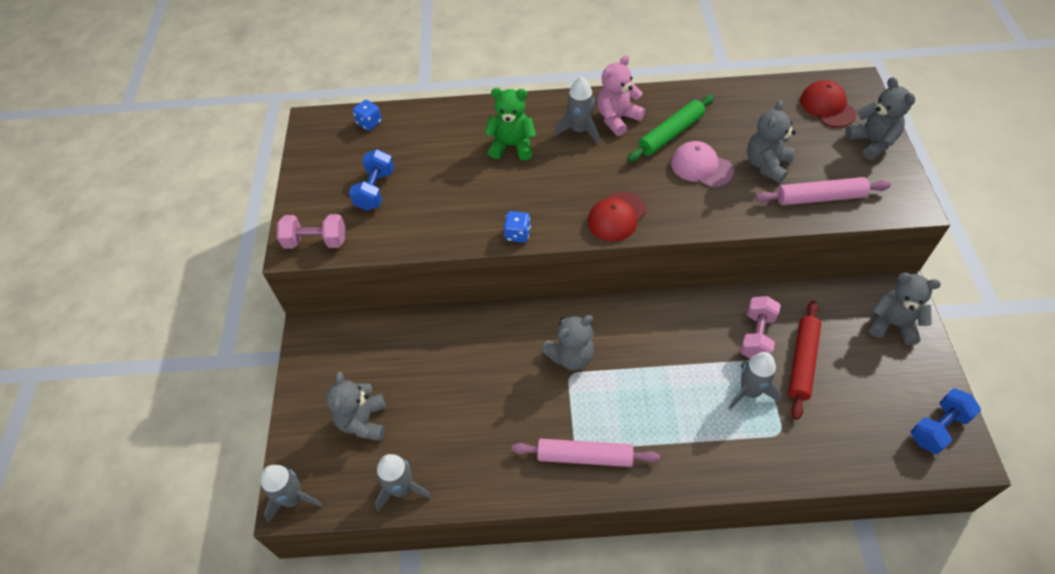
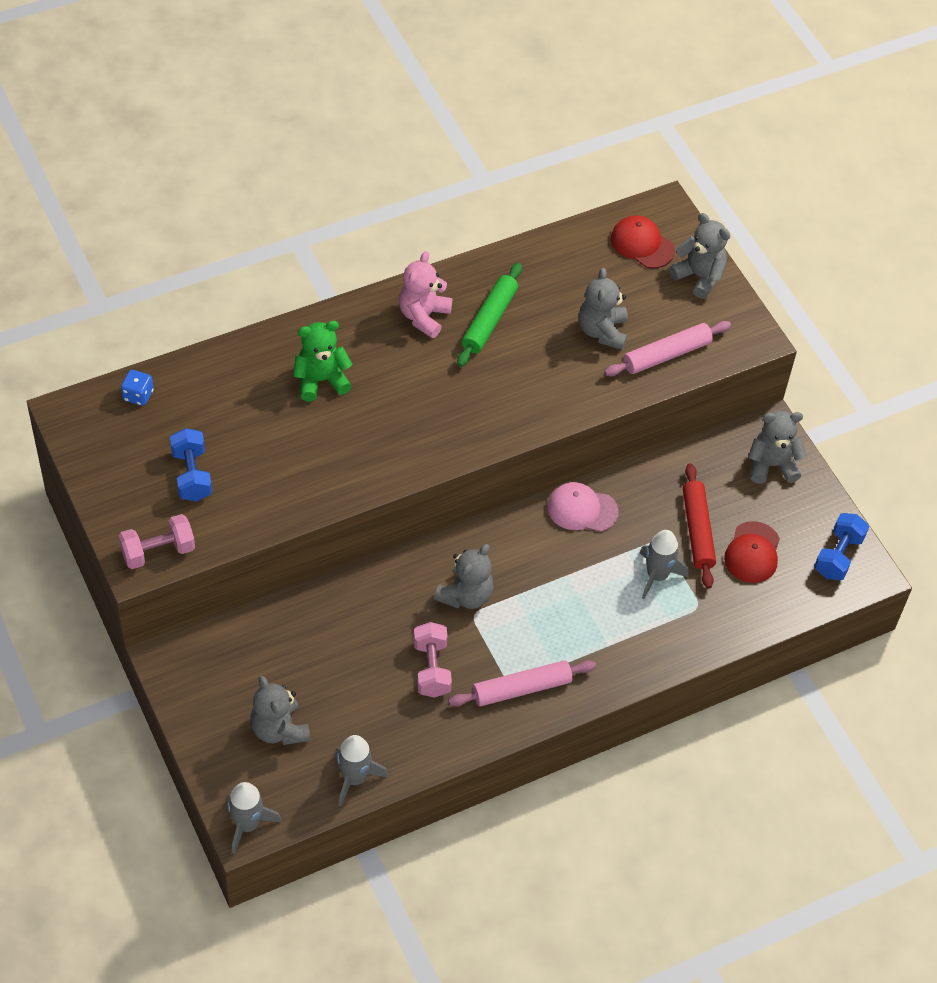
camera: 30 degrees left, 0 degrees up
(517, 234) = (375, 481): blue dice -> none
(579, 130) = (388, 342): grey rocket -> none
(616, 216) = (470, 432): red cap -> red cap (752, 553)
(701, 167) = (536, 351): pink cap -> pink cap (582, 509)
(756, 336) = (645, 517): pink dumbbell -> pink dumbbell (431, 669)

